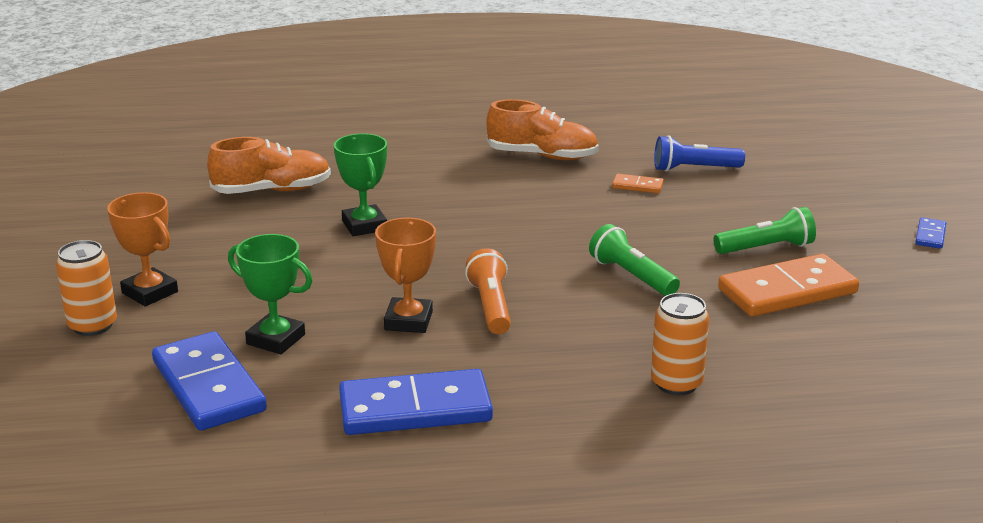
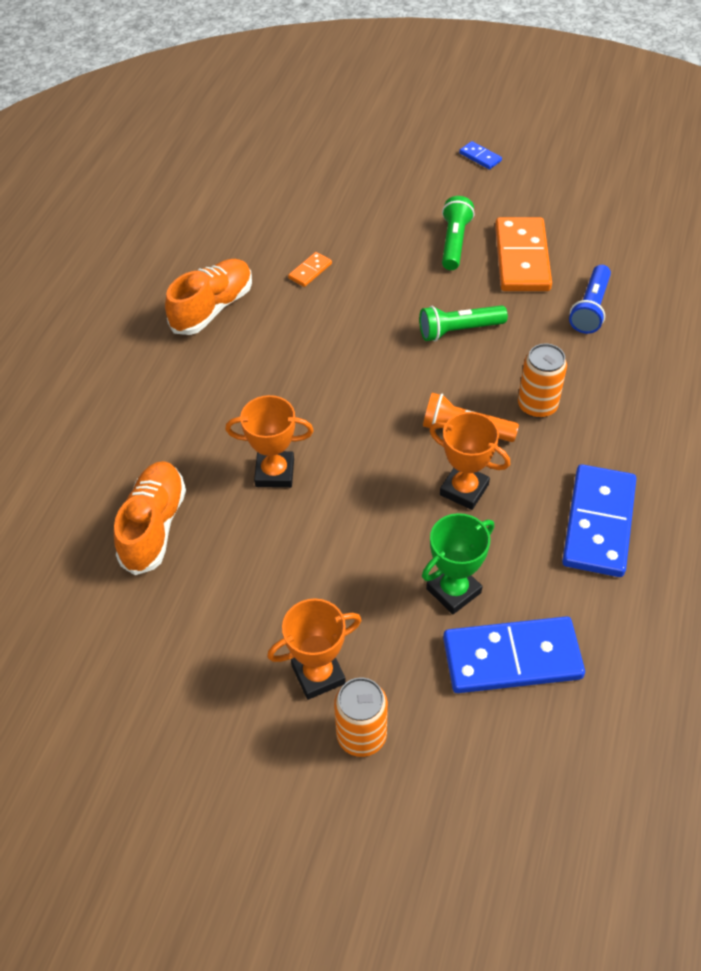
camera: 65 degrees left, 25 degrees up
(364, 225) = (275, 473): green trophy -> orange trophy
(676, 383) = (619, 363): orange can -> orange can (537, 406)
(694, 169) = (301, 227): blue flashlight -> blue flashlight (590, 308)

